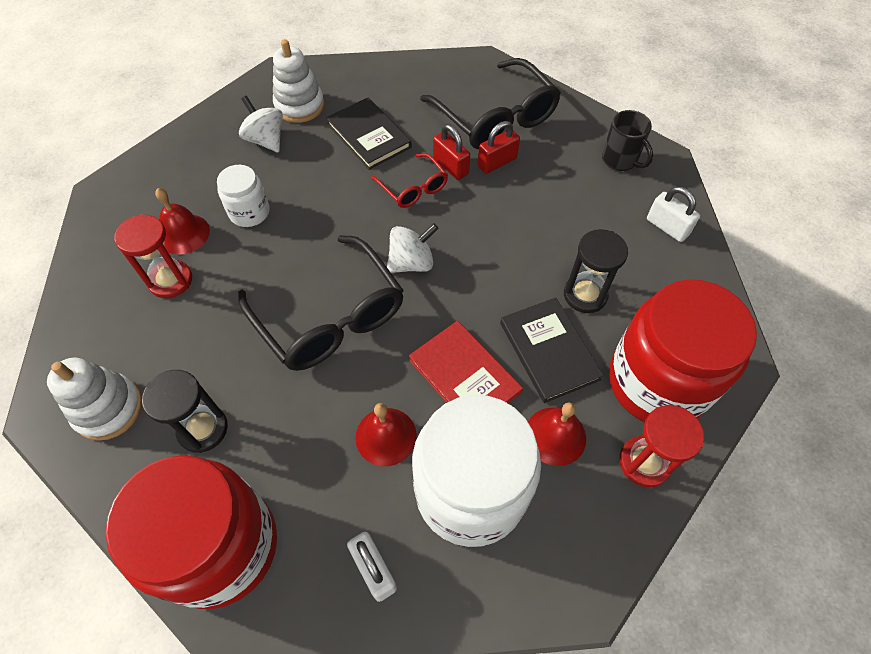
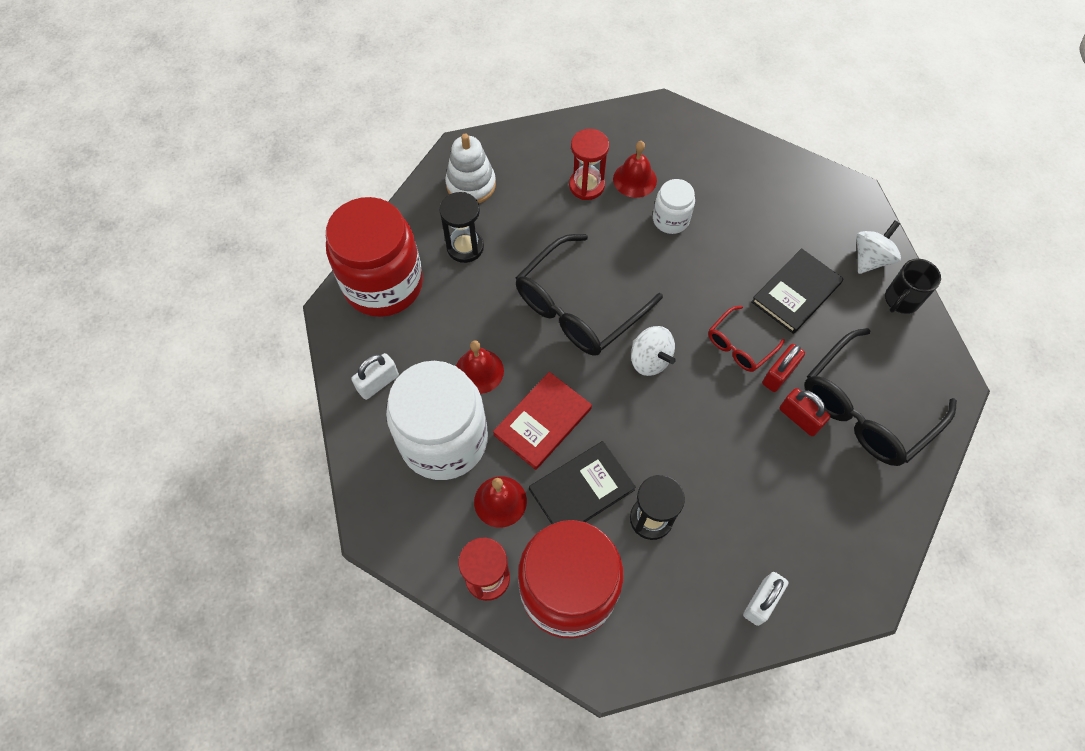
camera: 80 degrees right, 5 degrees up
(266, 140) = (760, 208): white spinning top -> white spinning top (870, 259)
(299, 106) = (815, 223): white stacking toy -> none
(620, 160) = (845, 548): black mug -> black mug (901, 300)

